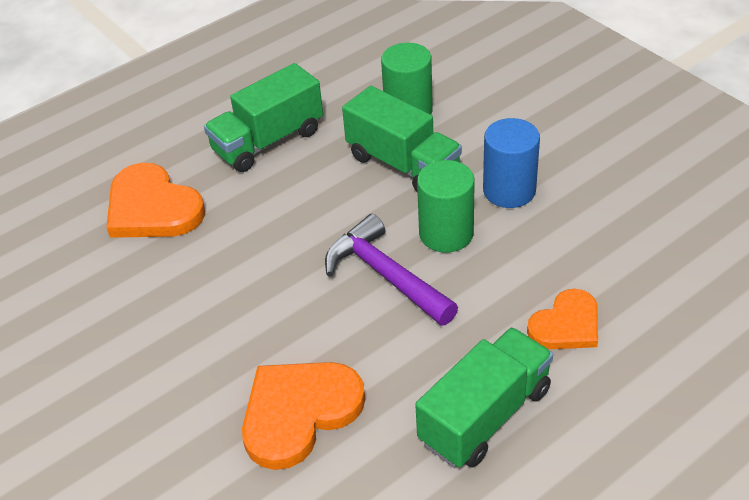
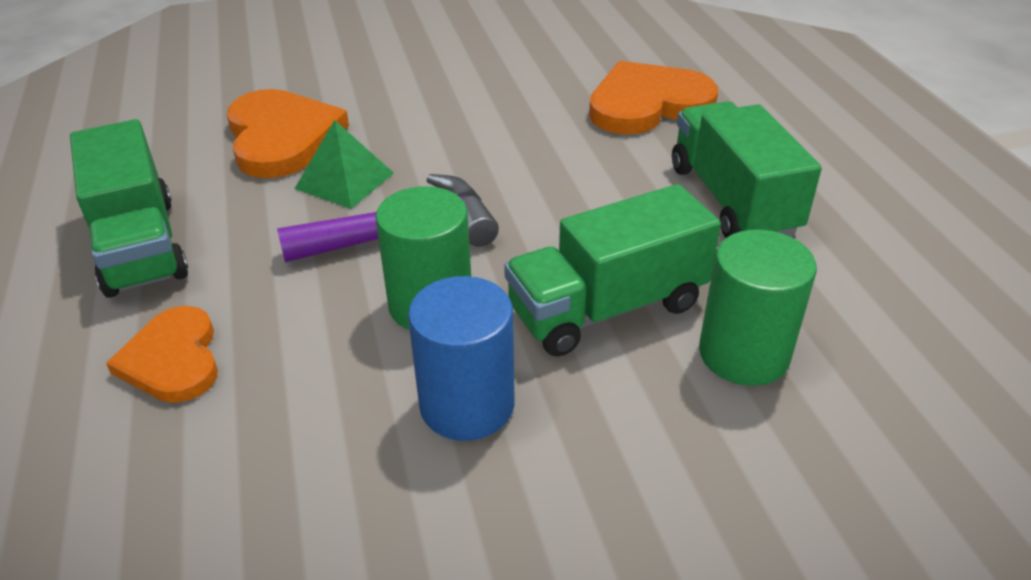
camera: 110 degrees right, 5 degrees down
(341, 337) = (344, 180): none -> green pyramid

